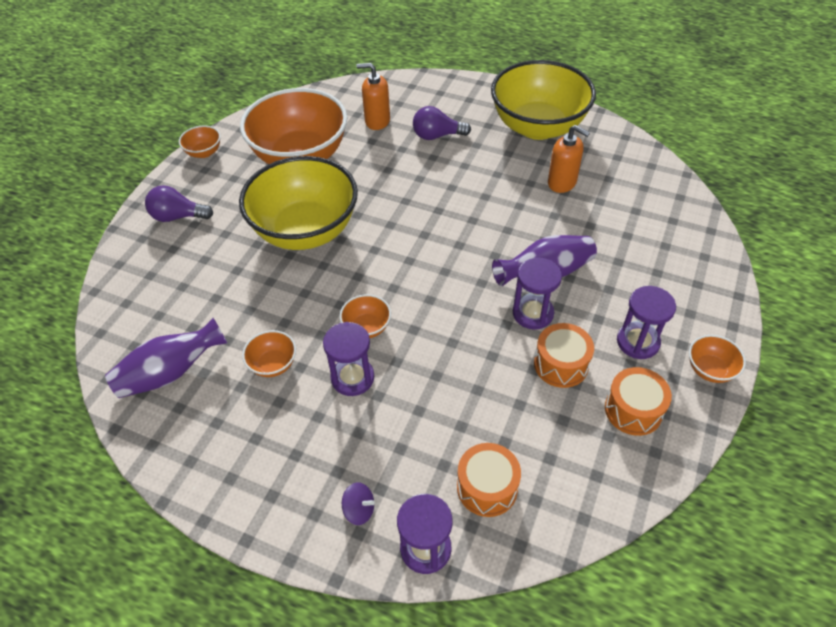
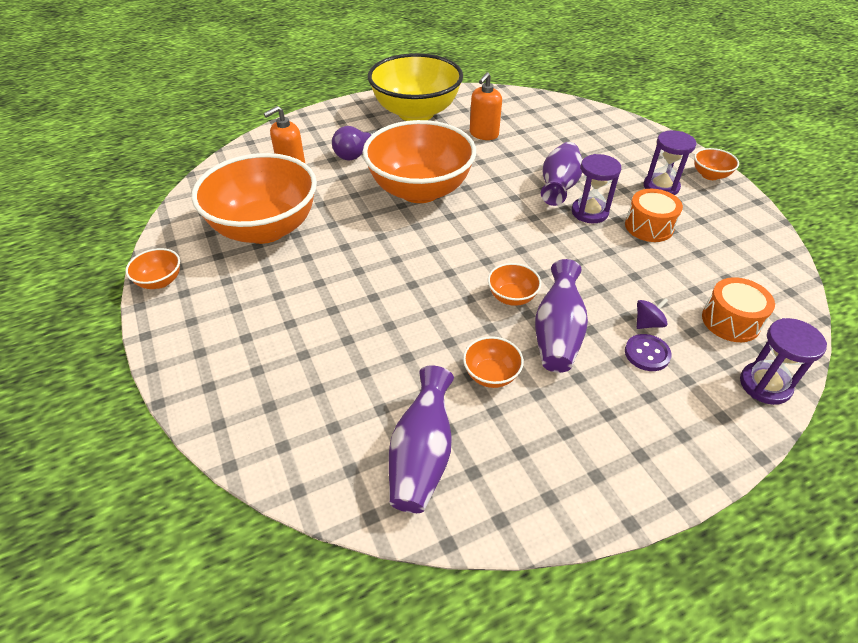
camera: 50 degrees left, 5 degrees down
(178, 216) = (219, 344): purple light bulb -> none
(305, 231) = (359, 273): yellow bowl -> none
(352, 378) = (557, 334): purple hourglass -> purple vase
(359, 510) = (699, 404): purple spinning top -> purple spinning top (648, 323)
(385, 446) = (647, 354): none -> purple button
(435, 198) = (420, 190): none -> orange bowl
(562, 183) = (483, 134): orange soap dispenser -> orange soap dispenser turned 135 degrees clockwise
(633, 410) = (716, 220): orange drum -> none

